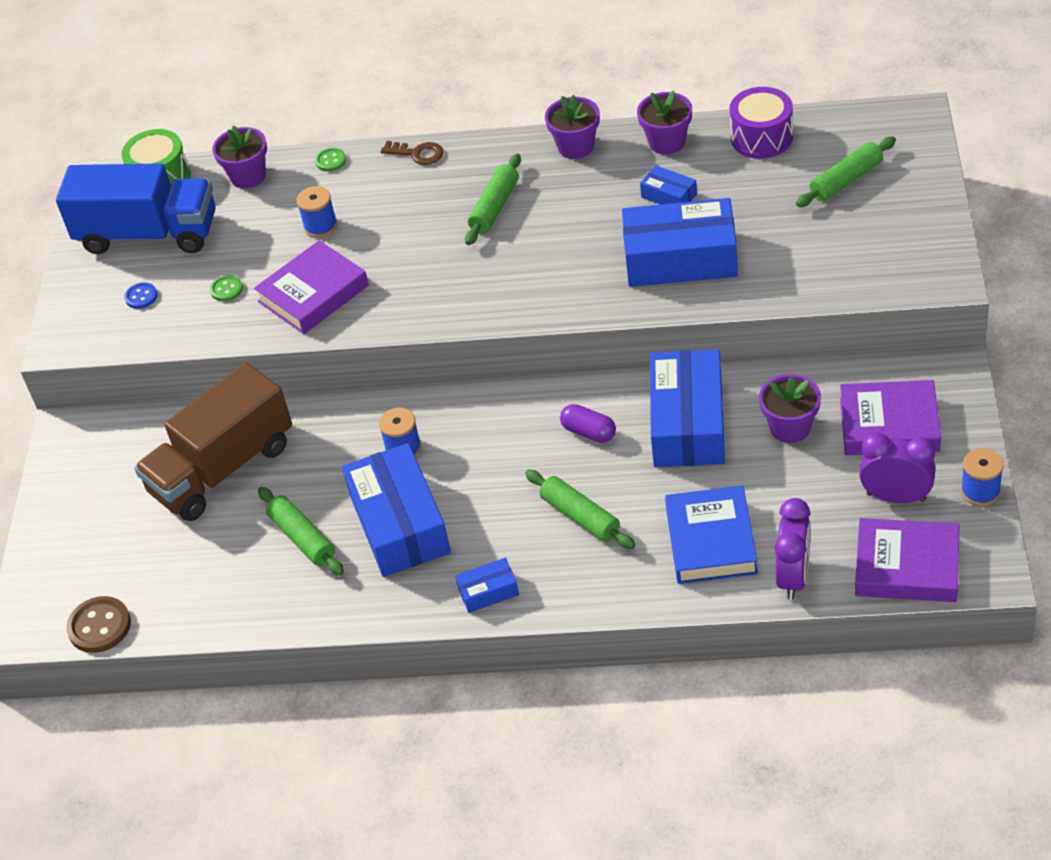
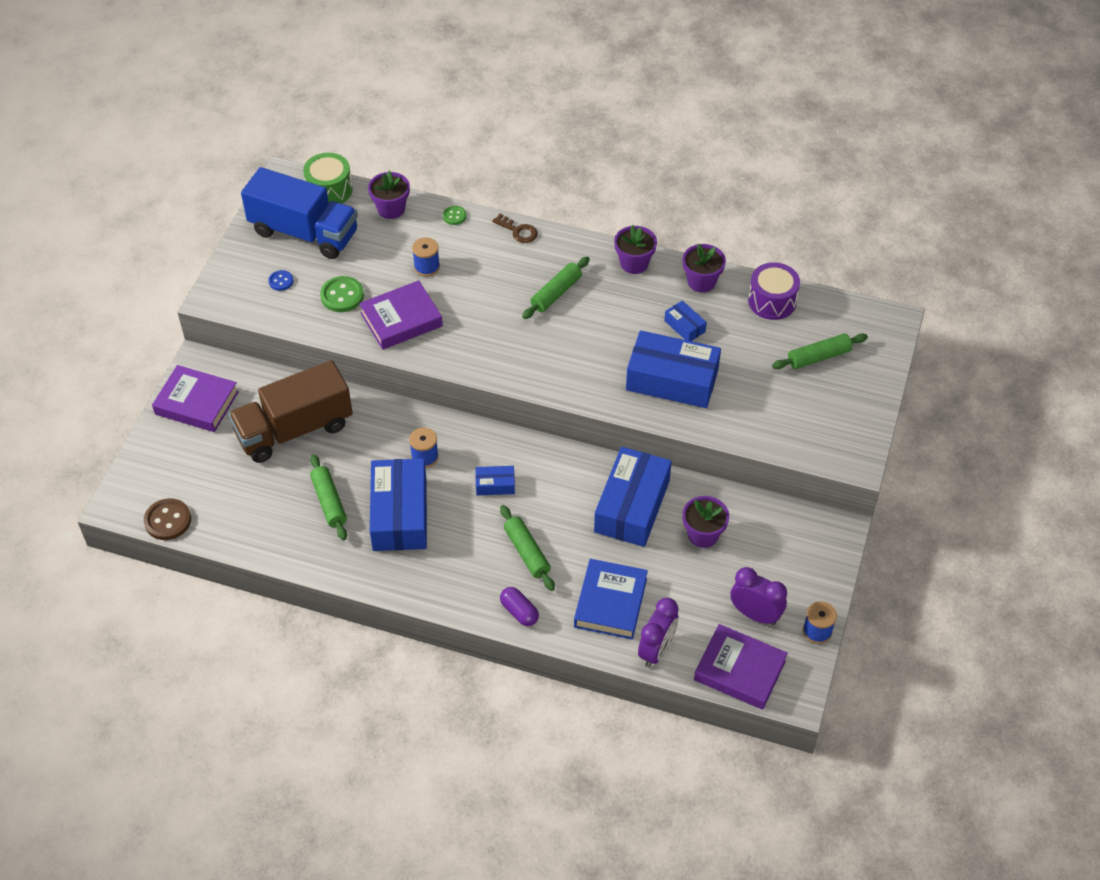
camera: 10 degrees right, 5 degrees up
(226, 289) = (342, 295): green button -> green button, size x1.74
(488, 592) = (440, 587): blue box -> blue box (495, 485)
(589, 432) = (559, 489): purple capsule -> purple capsule (519, 612)
(889, 425) = (774, 557): purple book -> purple book (196, 403)

